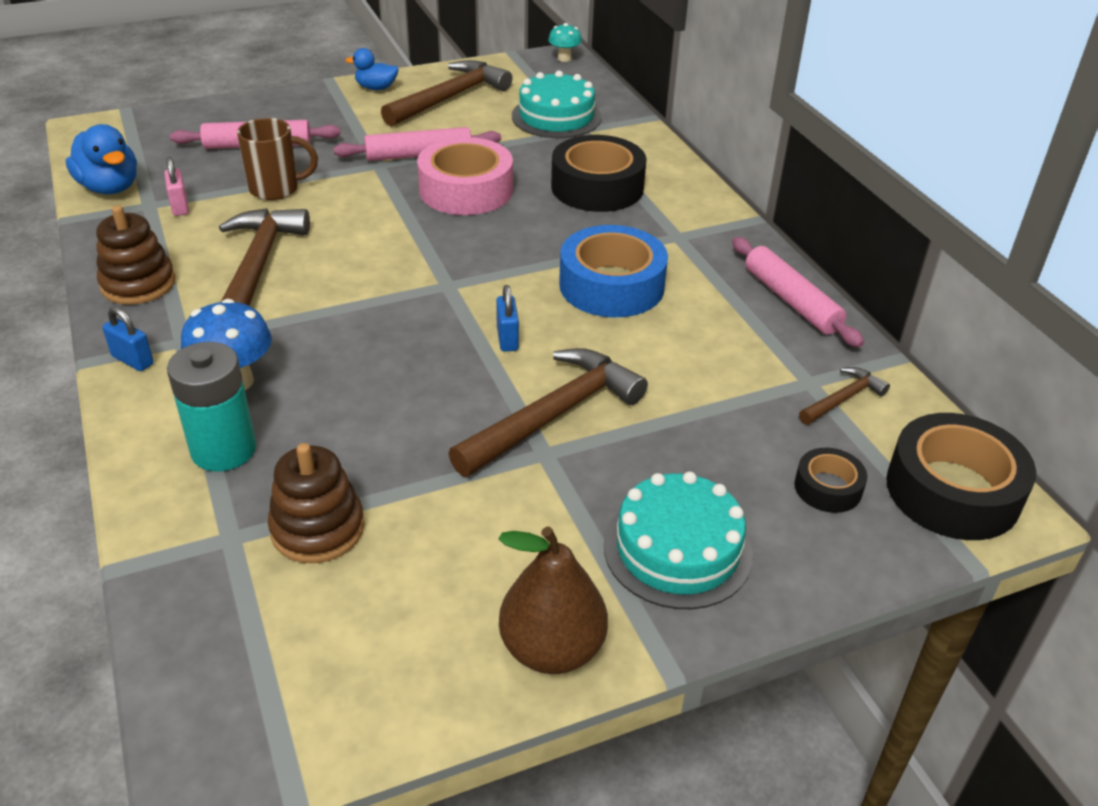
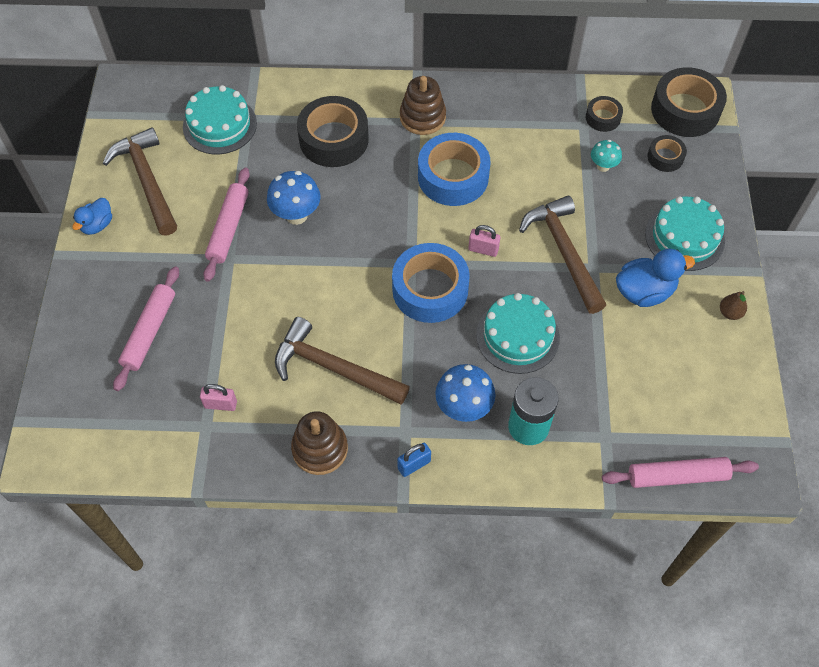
camera: 65 degrees left, 20 degrees up
(110, 188) = (162, 451): blue duck -> blue duck (644, 292)
(276, 189) = (229, 333): brown mug -> none
(317, 528) = (613, 392): brown stacking toy -> brown stacking toy (422, 117)
(376, 403) = (517, 336): none -> turquoise cake
(414, 309) = (430, 289): none -> blue tape
(466, 190) = (296, 215): pink tape -> blue mushroom
(507, 338) = (483, 249): blue padlock -> pink padlock
(552, 649) = (730, 313): brown pear -> brown pear, size x0.49
(564, 58) = (126, 84): turquoise mushroom -> turquoise mushroom (603, 166)
(791, 301) = (509, 98): pink rolling pin -> pink rolling pin (677, 476)
(843, 399) = (603, 118): brown hammer -> black tape

